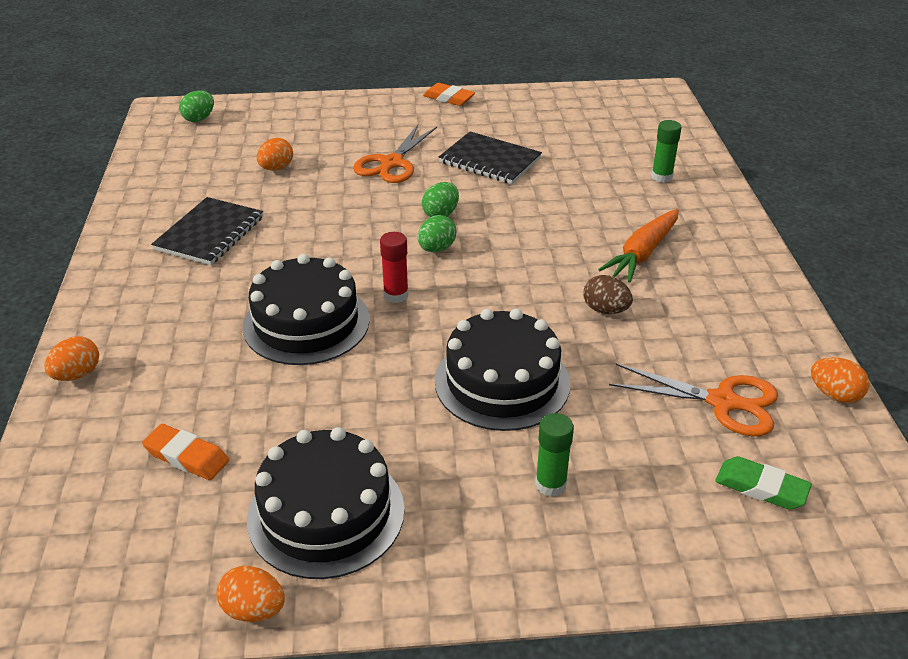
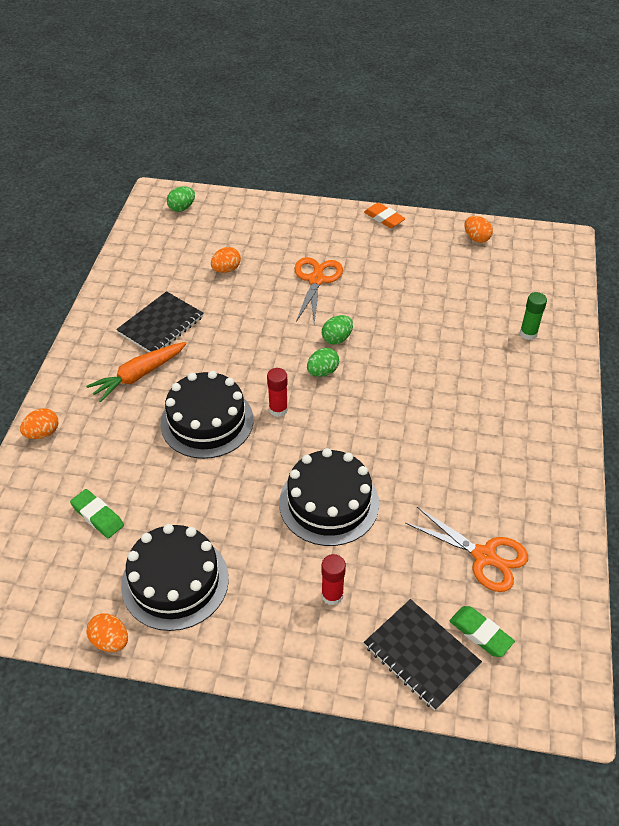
camera: 15 degrees right, 10 degrees up
(186, 456) = (97, 516): orange eraser -> green eraser
(392, 163) = (316, 280): orange scissors -> orange scissors turned 150 degrees clockwise
(490, 160) = (394, 291): black notebook -> black notebook (421, 655)
(550, 484) = (332, 595): green glue stick -> red glue stick
(605, 310) = (429, 455): brown egg -> none
(642, 253) = (480, 408): orange carrot -> orange carrot (138, 375)
(834, 395) = (573, 569): orange egg -> orange egg (476, 238)

